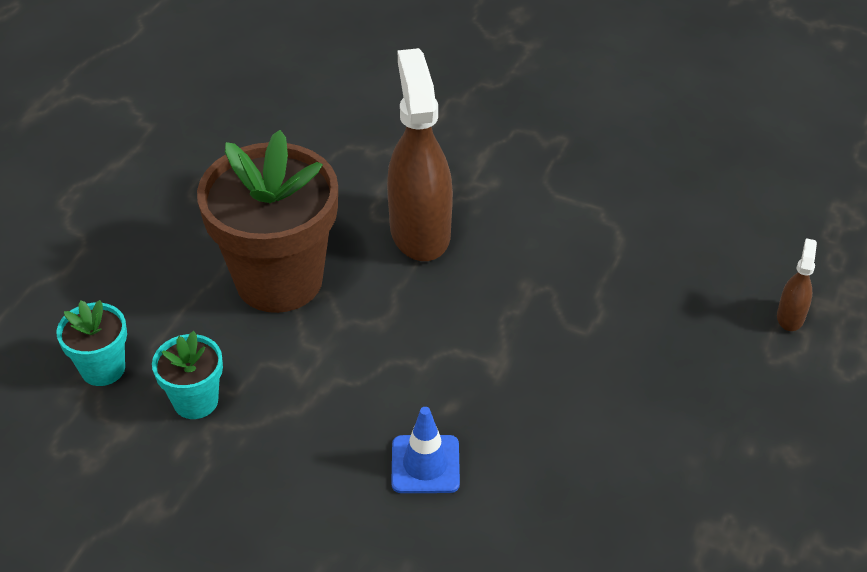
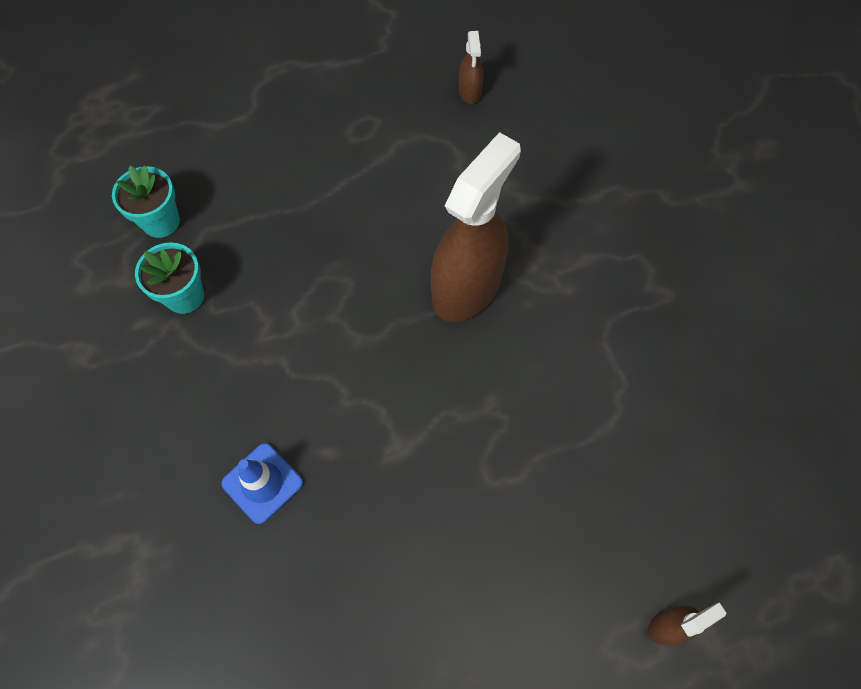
camera: 45 degrees right, 20 degrees up
(261, 111) = (470, 91): none -> brown spray bottle
(279, 280) = (332, 245): brown flower pot -> none

